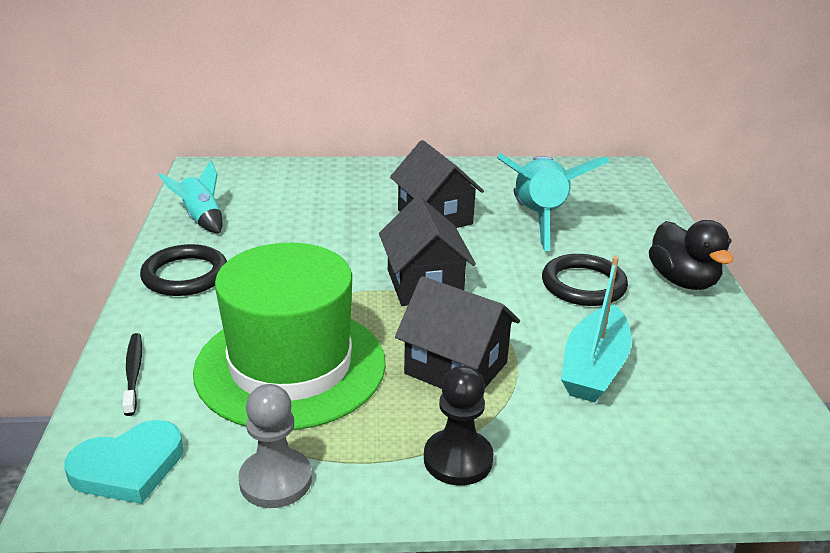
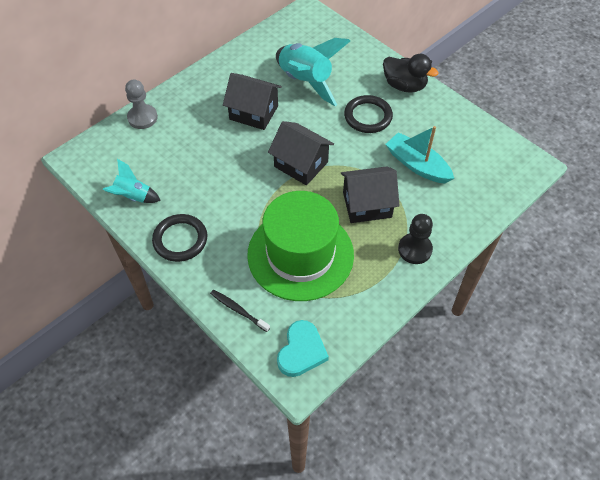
camera: 40 degrees left, 25 degrees up
(275, 480) = (363, 310): grey pawn -> grey pawn (142, 118)
(594, 367) = (417, 165): turquoise boat -> turquoise boat turned 150 degrees clockwise

